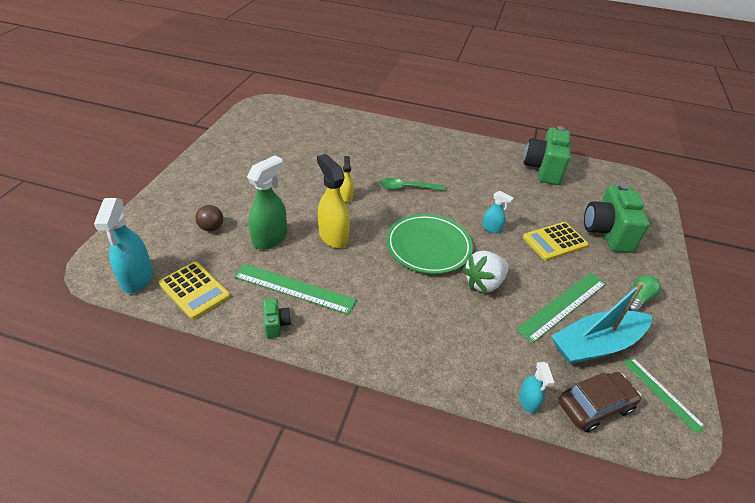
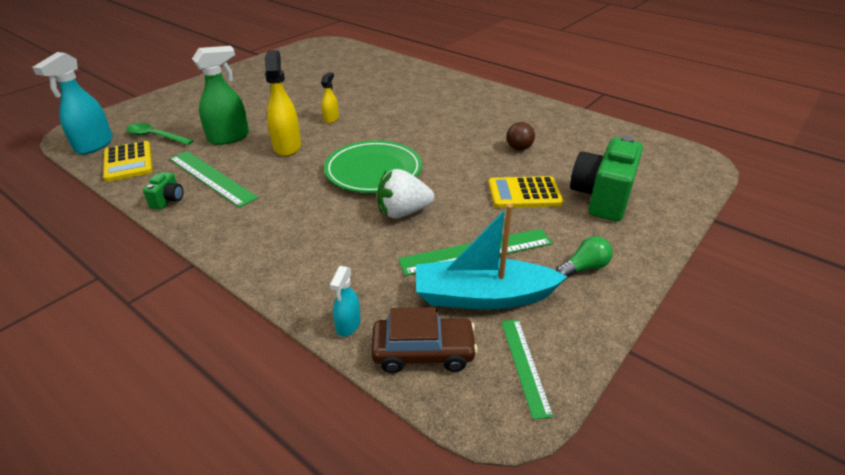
camera: 25 degrees right, 5 degrees down
(211, 228) = (188, 122): brown ball -> brown ball (519, 148)
(406, 188) = (399, 121): green spoon -> green spoon (155, 136)
(492, 229) = (459, 169): turquoise spray bottle -> none
(543, 169) = (574, 129): green camera -> none

